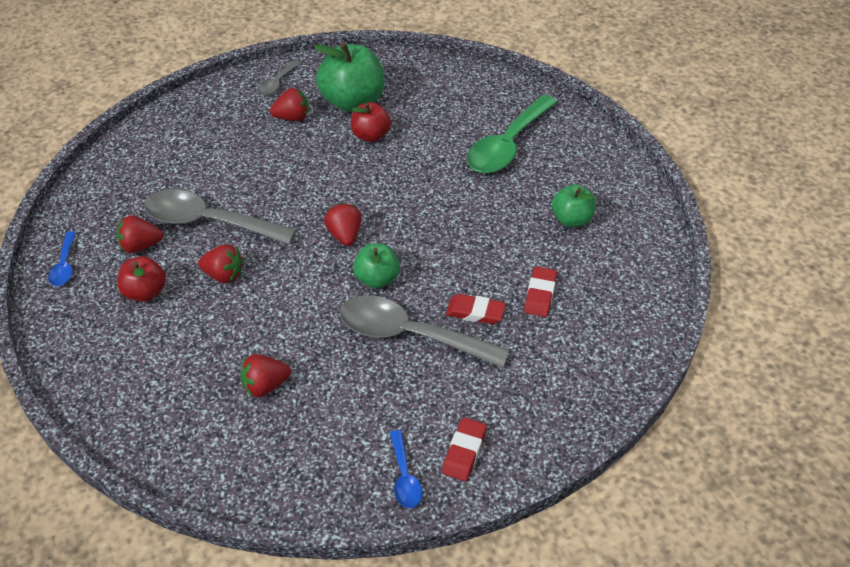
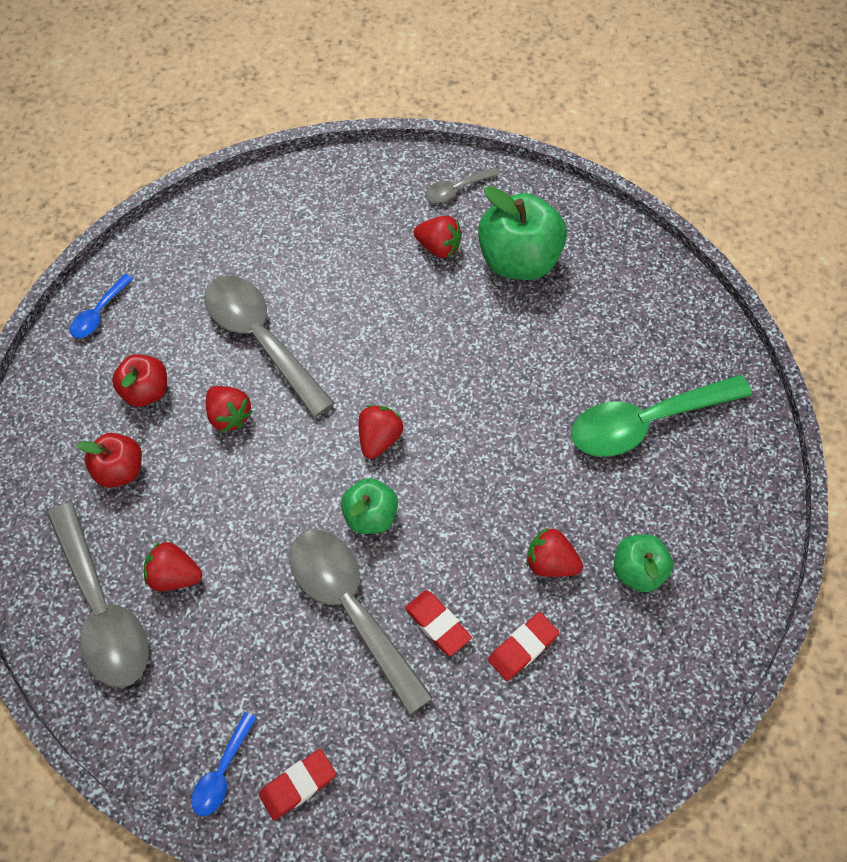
camera: 35 degrees right, 15 degrees up
(140, 246) = (179, 331): red strawberry -> red strawberry (550, 562)
(227, 436) = (103, 609): none -> grey spoon
(370, 136) = (503, 320): red apple -> red apple (120, 470)

